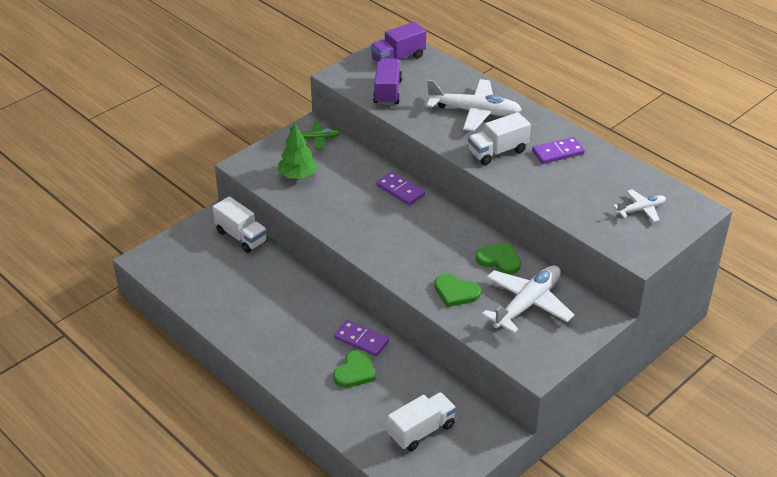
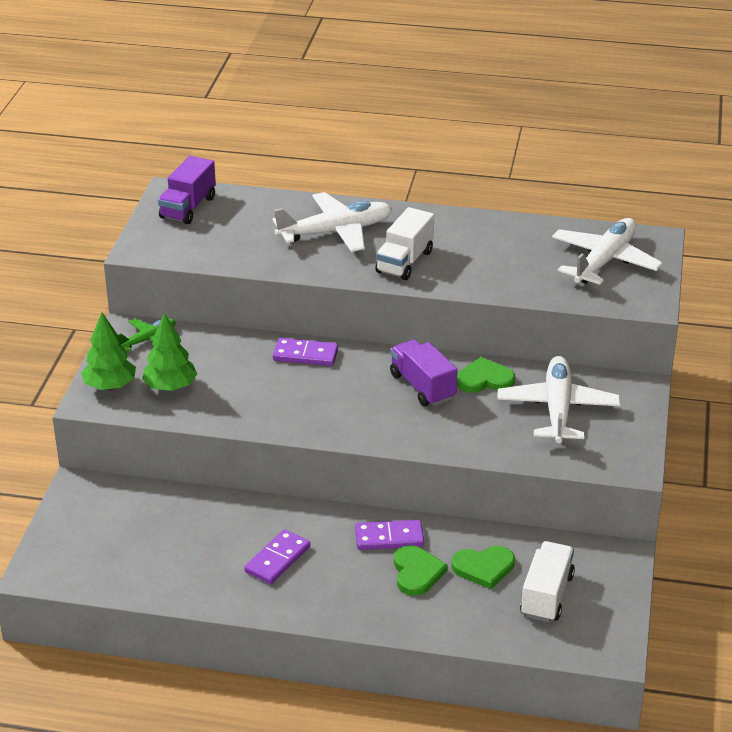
camera: 35 degrees left, 5 degrees down
(241, 236) = (134, 494): white truck -> none
(264, 159) = (110, 386): none -> green tree
(387, 92) = (216, 247): purple truck -> purple truck (422, 387)
(456, 292) = (475, 430): green heart -> green heart (484, 568)
(558, 152) = (466, 239): purple domino -> purple domino (277, 559)
(641, 209) = (604, 261): white plane -> white plane, size x1.86

